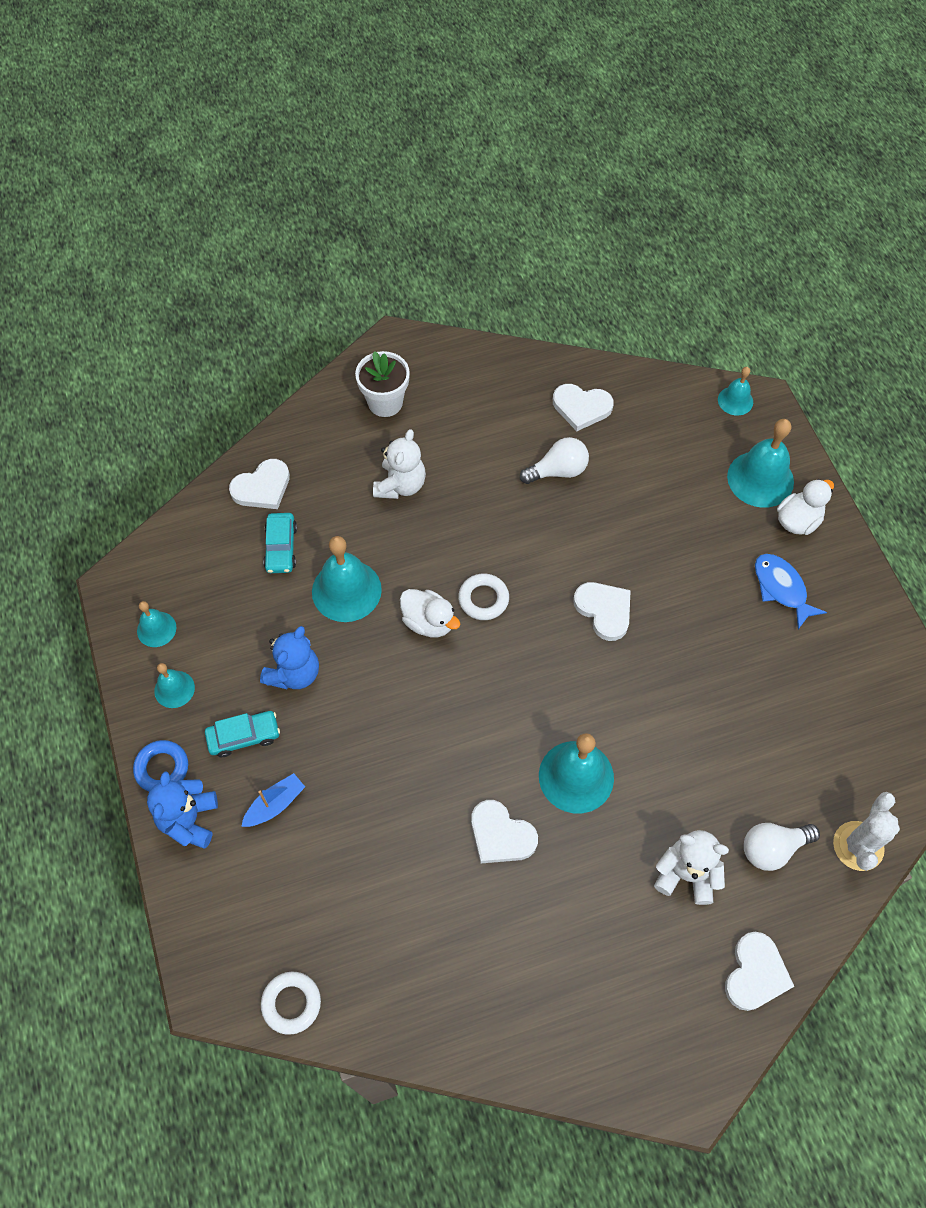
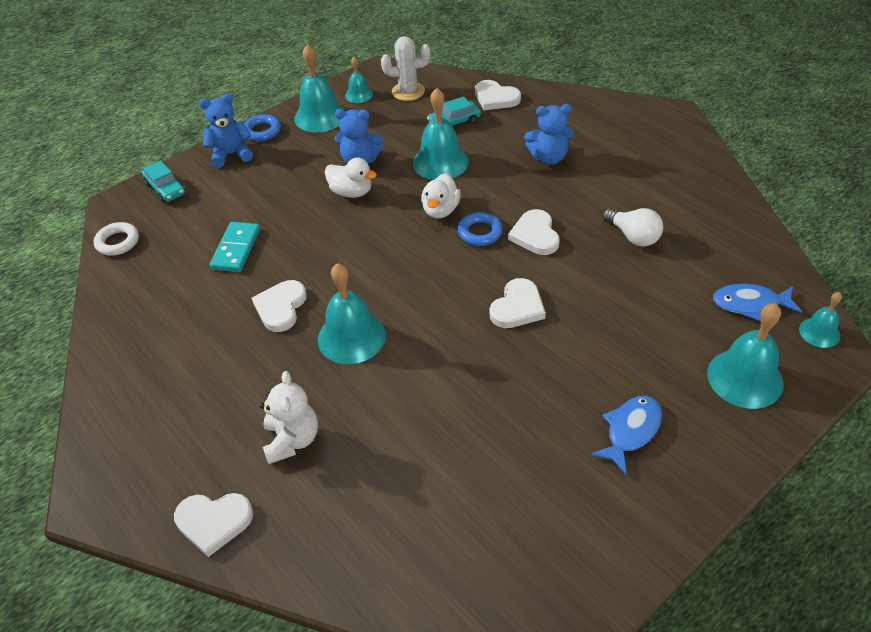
camera: 70 degrees right, 15 degrees down
(174, 689) = (320, 116): turquoise bell -> turquoise bell, size x1.80
(244, 736) = (301, 156): turquoise car -> turquoise car (165, 189)
(275, 804) = (257, 186): blue boat -> none
(380, 859) = (236, 249): none -> turquoise domino
(385, 402) = (614, 126): white flower pot -> none
(400, 485) = (548, 157): white teddy bear -> blue teddy bear
(483, 599) = (480, 232): white ring -> blue ring
(581, 407) = (710, 230): white heart -> white heart (535, 235)
(683, 429) = (750, 304): none -> blue fish
(772, 848) = (343, 501): white light bulb -> none
(798, 520) = (720, 423): white duck -> white duck (351, 192)
(858, 846) = (376, 579): white cactus -> white cactus (408, 91)

